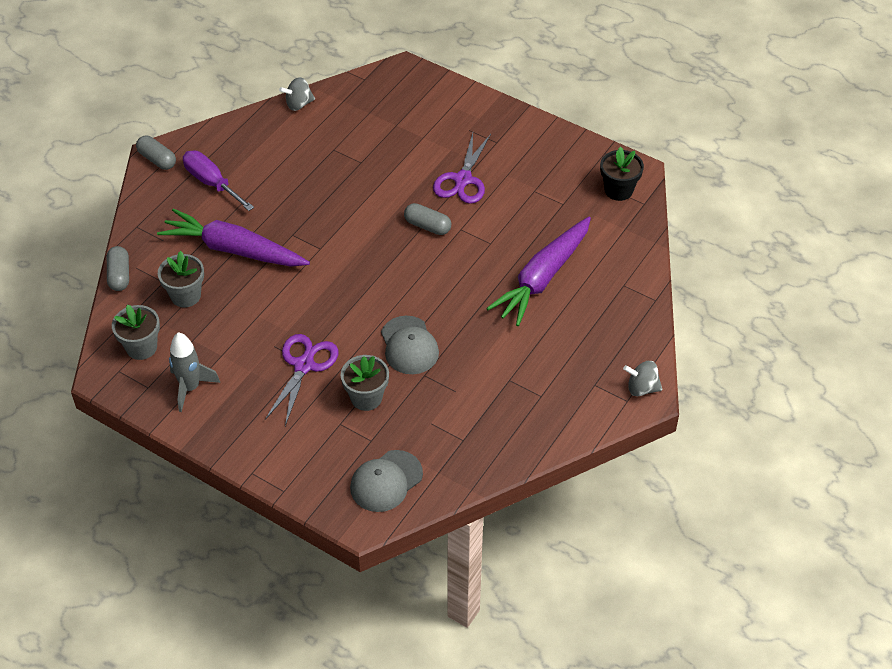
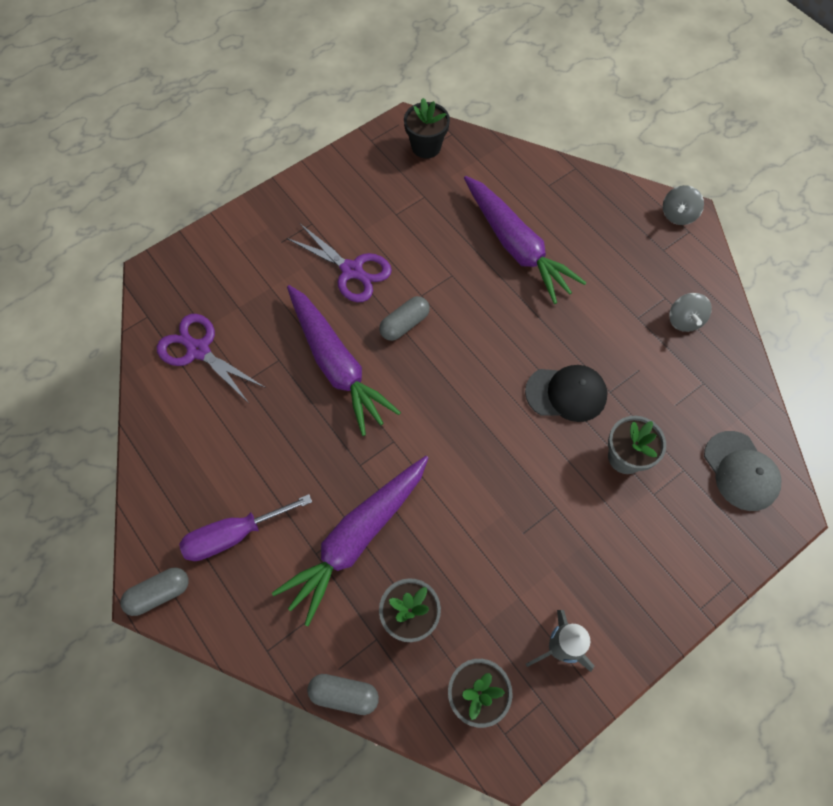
camera: 70 degrees left, 15 degrees up
(298, 104) = (150, 397): grey spinning top -> grey spinning top (684, 320)
(304, 365) = (562, 508): purple scissors -> purple scissors (198, 350)
(371, 196) = (337, 365): none -> purple carrot
(409, 345) = (566, 393): grey cap -> black cap

